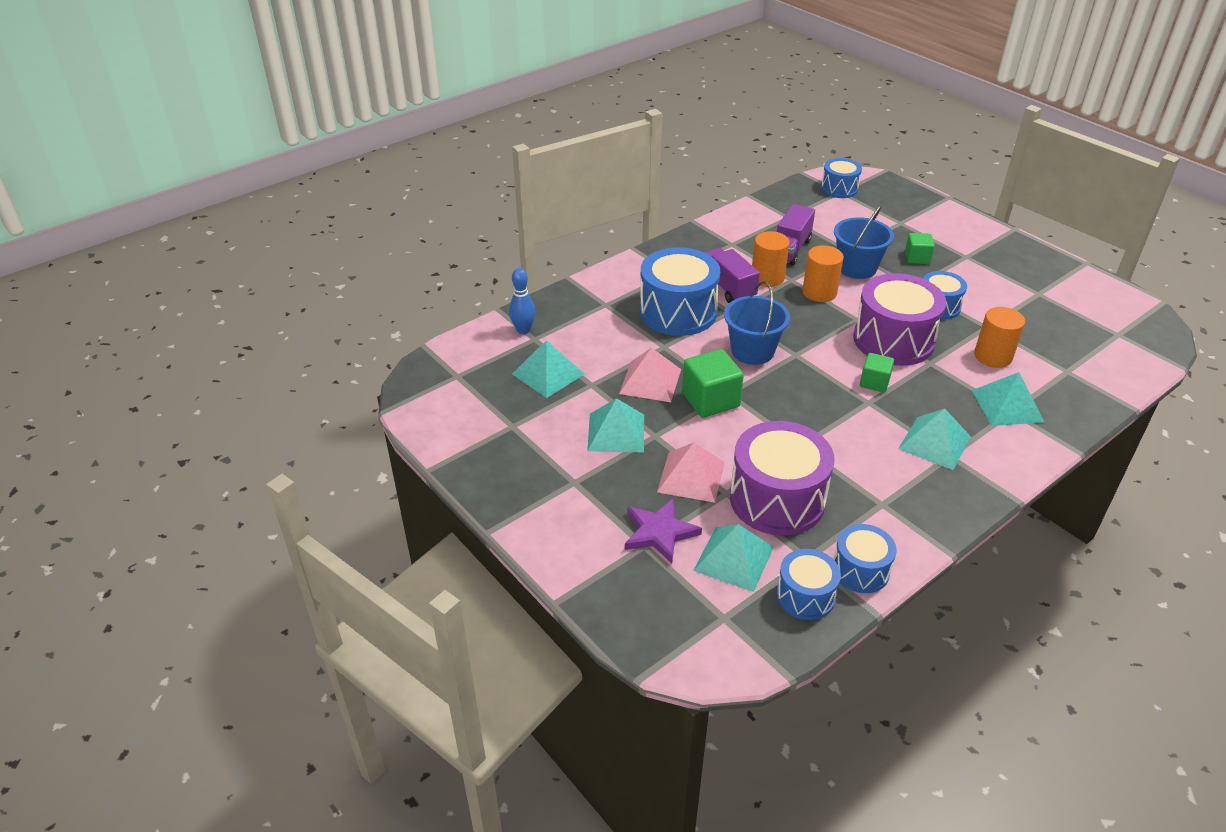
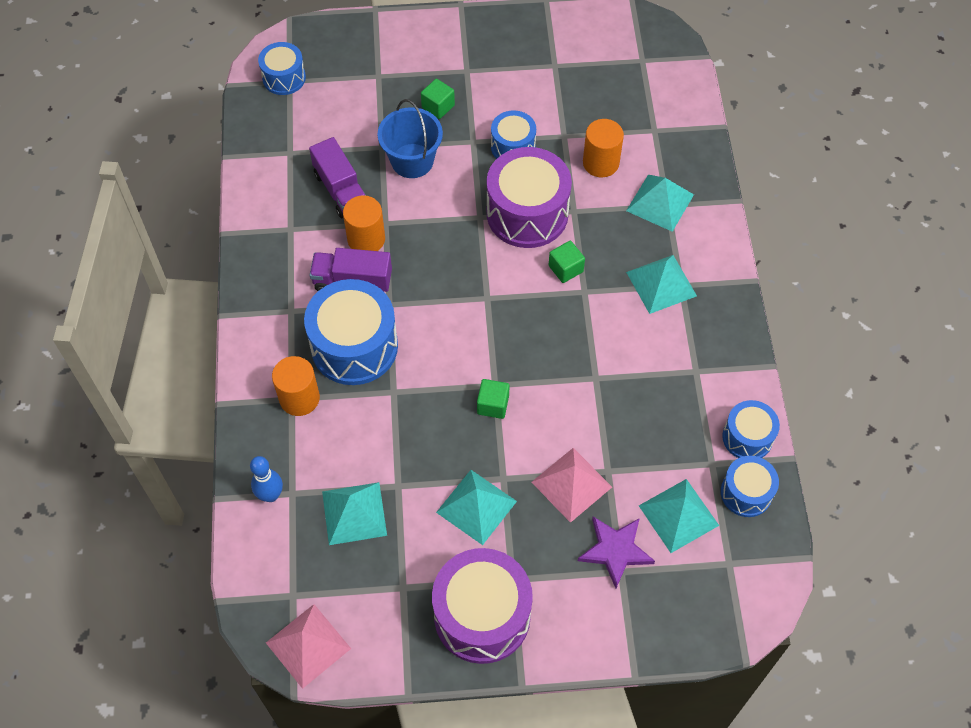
camera: 55 degrees left, 20 degrees up
(650, 381) = (431, 435): pink pyramid -> pink pyramid (308, 645)
(710, 400) = (493, 405): green cube -> green cube, size x0.60
(752, 351) = (456, 327): blue bucket -> none
(777, 499) = (640, 439): purple drum -> purple drum (482, 616)
(819, 292) = (421, 216): orange cylinder -> orange cylinder (299, 398)

